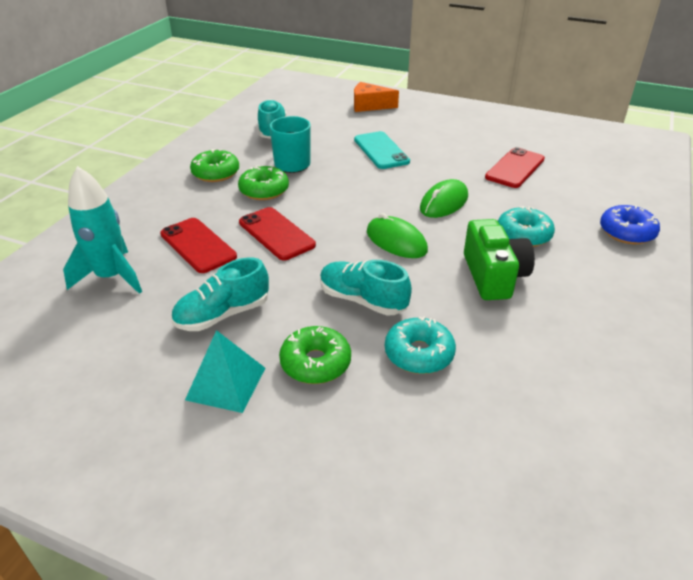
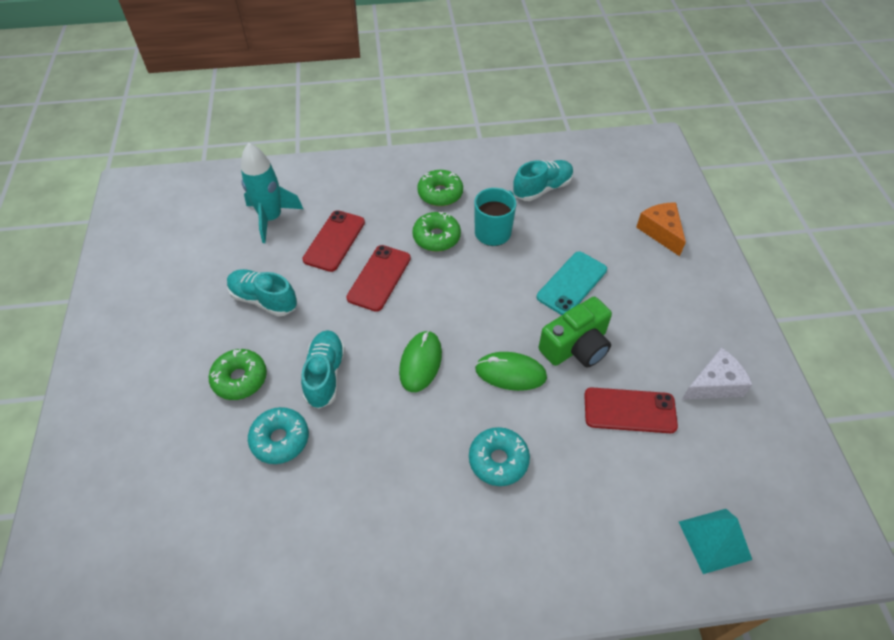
camera: 60 degrees right, 15 degrees up
(226, 383) = (198, 339): turquoise pyramid -> turquoise pyramid (714, 540)
(493, 276) = (413, 457): green camera -> green camera (576, 346)
(514, 134) = (714, 384): none -> white cheese
(626, 232) = (570, 558): blue donut -> none

